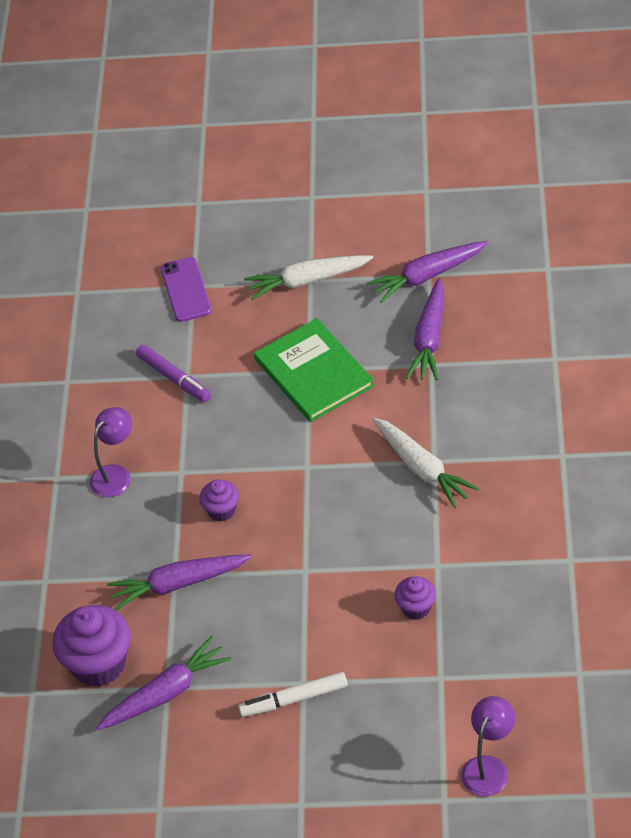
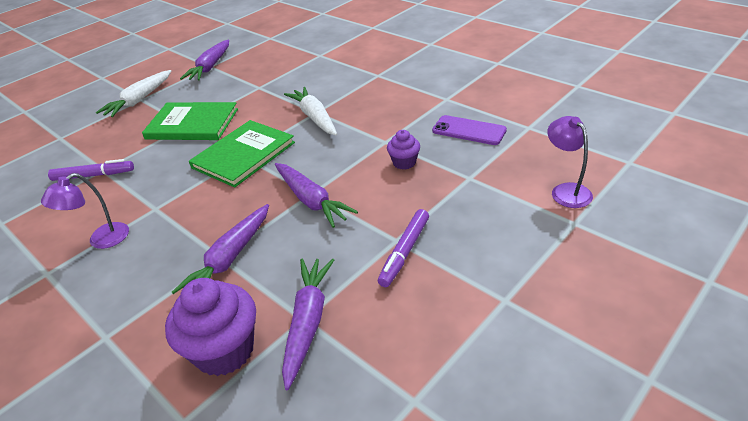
camera: 50 degrees left, 10 degrees down
(116, 474) = (101, 240): purple lamp -> purple lamp turned 120 degrees counterclockwise
(185, 290) = (56, 141): purple phone -> purple phone (469, 131)
(221, 510) = (211, 205): purple cupcake -> none
(294, 699) = (405, 252): white marker -> purple marker
(308, 466) = (243, 155): none -> green book
(422, 468) = (314, 117): white carrot -> white carrot turned 120 degrees counterclockwise
(429, 339) = (244, 81): purple carrot -> purple carrot (311, 200)

